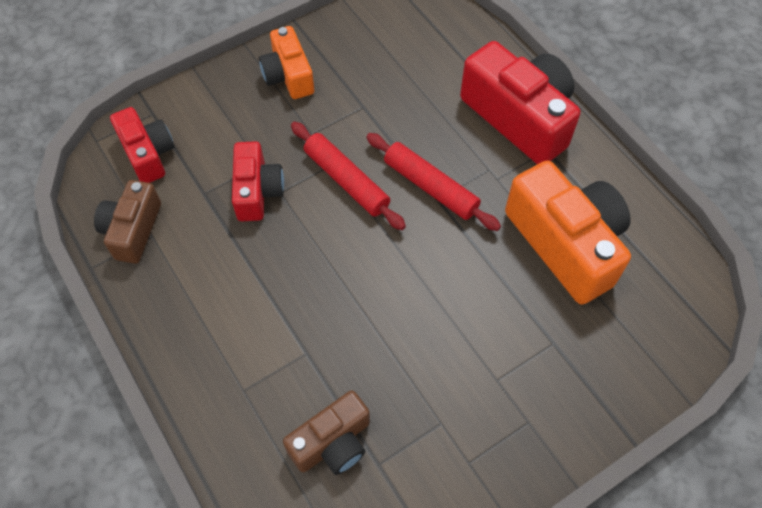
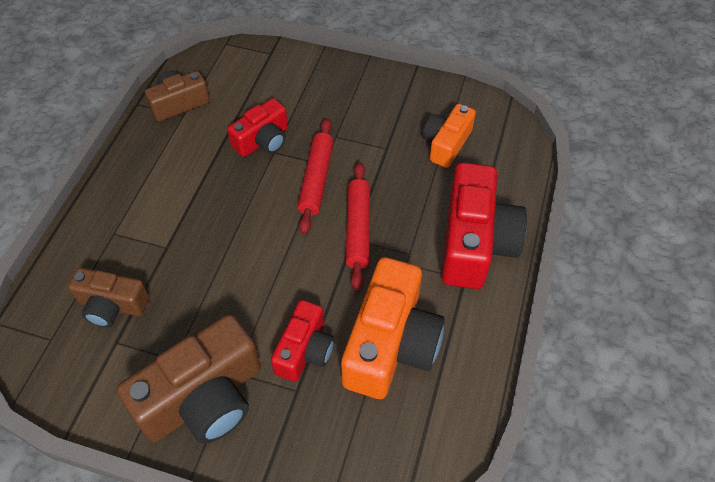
camera: 50 degrees right, 5 degrees down
(148, 154) = (239, 72): red camera -> red camera (305, 350)
(288, 75) = (369, 93): orange camera -> orange camera (446, 144)
(503, 423) = (204, 398): none -> brown camera

